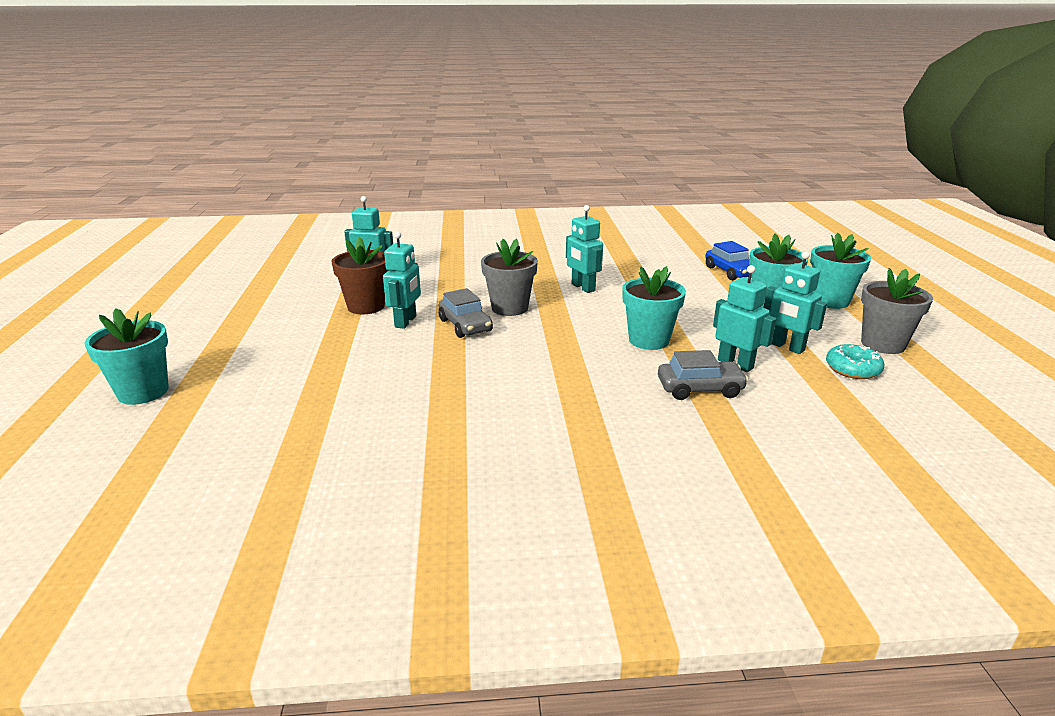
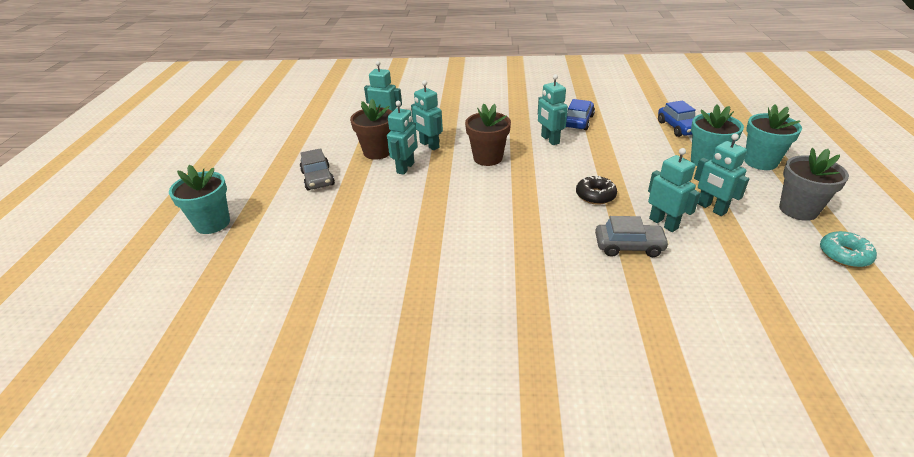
camera: 10 degrees right, 10 degrees up
(432, 297) = (429, 145): none -> turquoise robot
(465, 325) = (450, 174): grey car -> grey car (318, 178)
(509, 308) = (488, 158): grey flower pot -> brown flower pot
(613, 269) = (578, 121): none -> blue car
(649, 340) = (595, 195): turquoise flower pot -> black donut
(852, 369) = (765, 234): turquoise donut -> turquoise donut (844, 255)

